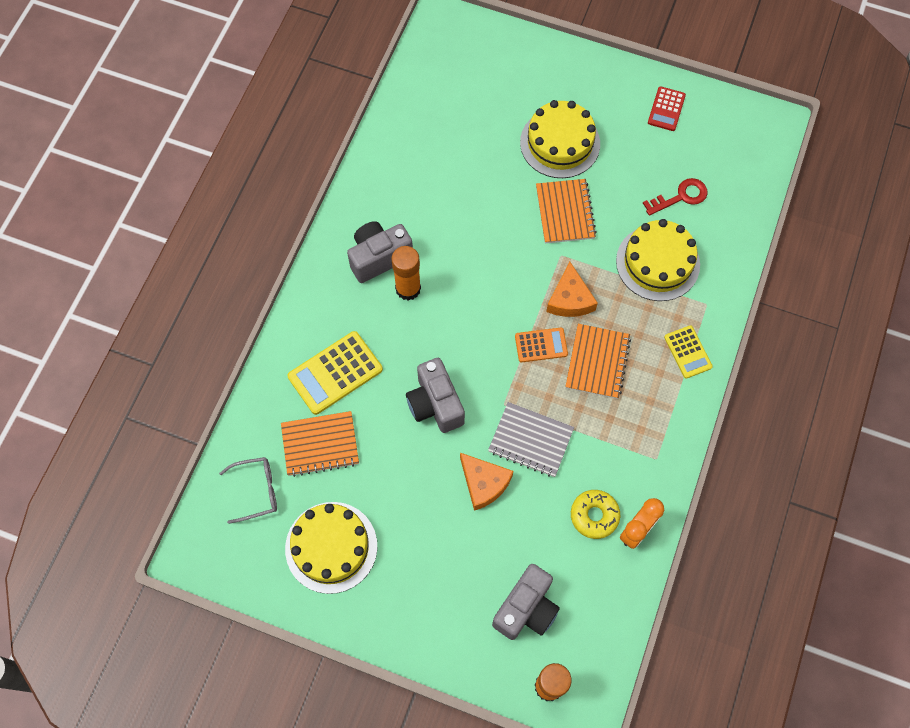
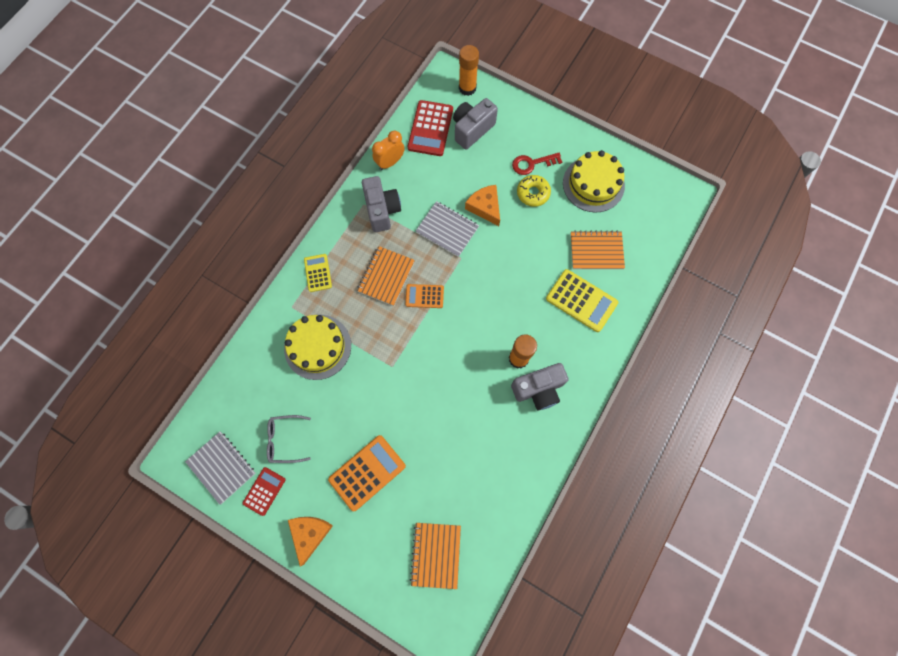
camera: 170 degrees left, 5 degrees up
(257, 490) = (642, 227): grey glasses -> grey glasses (285, 440)
(335, 373) = (581, 300): yellow calculator -> yellow calculator turned 60 degrees clockwise
(435, 404) = (510, 266): grey camera -> grey camera (382, 210)
(560, 143) = (367, 472): yellow cake -> orange calculator
(565, 212) = (379, 404): orange notebook -> orange notebook (436, 554)
(570, 299) = (394, 328): orange cheese -> orange cheese (310, 534)
(590, 599) = (430, 128): none -> red calculator
(594, 515) = (415, 175): yellow donut -> yellow donut (533, 193)
(681, 197) = (280, 401): red key -> red key (532, 164)
(721, 123) = (221, 467): none -> grey notebook

